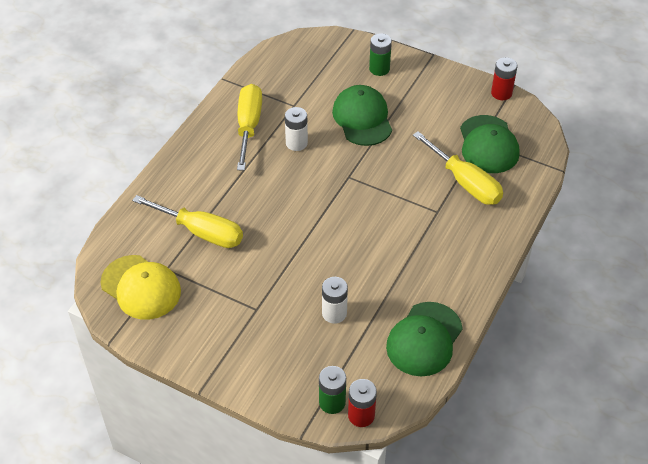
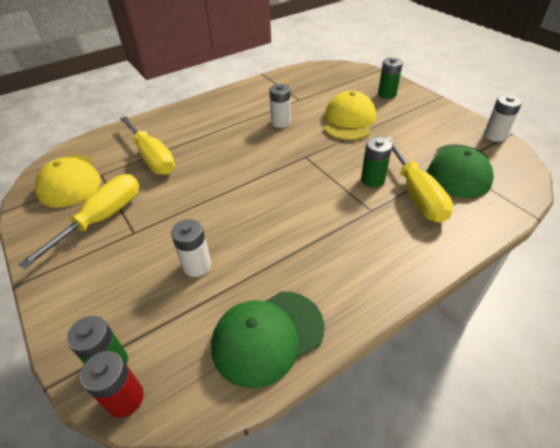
camera: 30 degrees right, 5 degrees down
(249, 126) = (254, 103): yellow screwdriver -> yellow screwdriver (102, 219)
(362, 118) = (349, 120): green cap -> yellow cap
(422, 181) = (372, 180): none -> green battery
(501, 93) = (494, 135): red battery -> white battery

